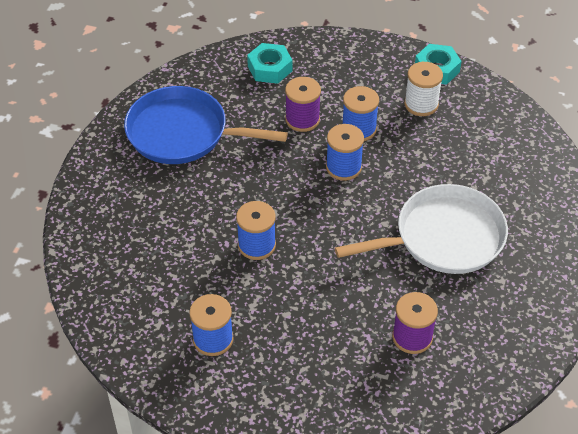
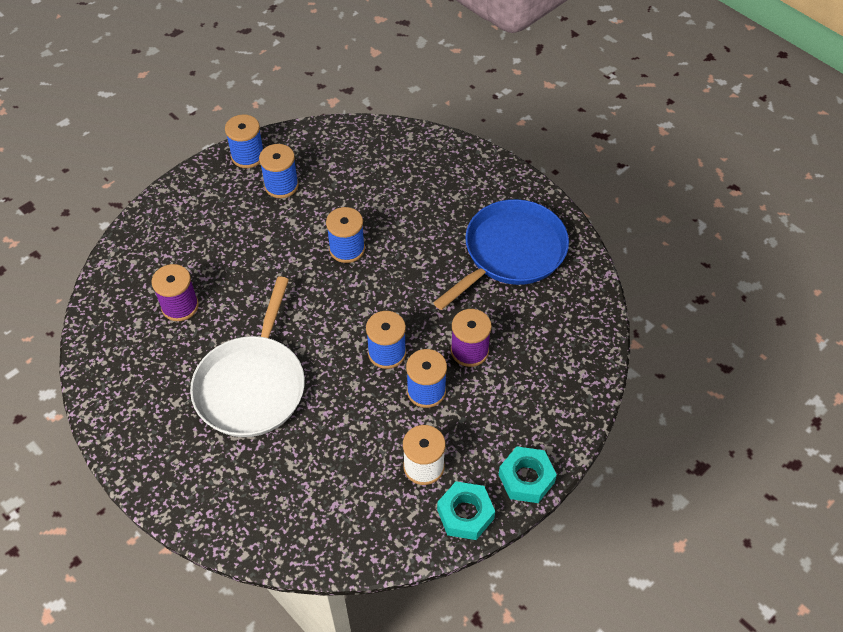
camera: 120 degrees right, 5 degrees up
(191, 393) = (248, 156): none -> blue spool
(270, 68) = (559, 358): turquoise nut -> turquoise nut (526, 478)

